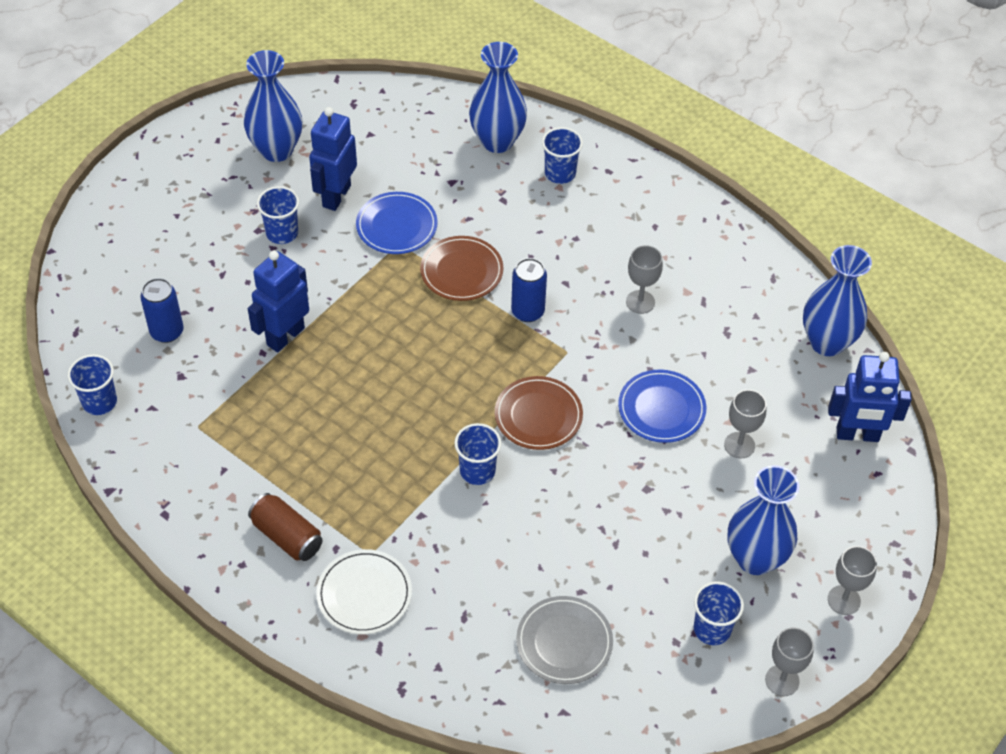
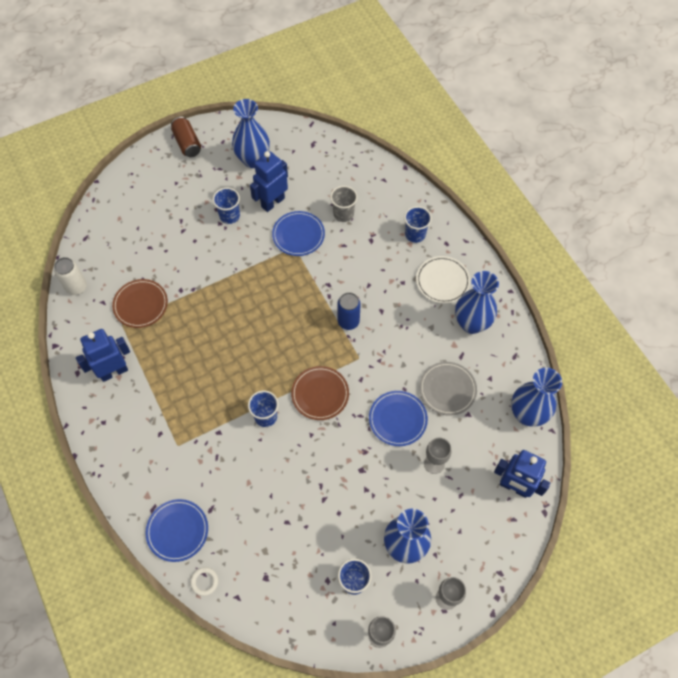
camera: 25 degrees right, 10 degrees up
(99, 402) = (76, 287): blue cup -> white can
(167, 332) = (134, 256): blue can -> none
(285, 336) = (198, 284): blue robot -> blue robot (113, 371)
(287, 536) = (136, 414): brown can -> brown can (187, 143)
(364, 594) = (161, 470): white plate -> white plate (442, 281)
(431, 662) = (177, 531): none -> blue plate
(446, 179) = (343, 214): none -> grey cup
(461, 271) = (322, 279): brown plate -> brown plate (140, 304)
(497, 141) = (387, 199): blue vase -> blue vase (471, 323)
(506, 711) = (204, 582): none -> white ring
(564, 642) = (260, 551): grey plate -> grey plate (447, 389)
(640, 302) = (421, 341): grey goblet -> none

